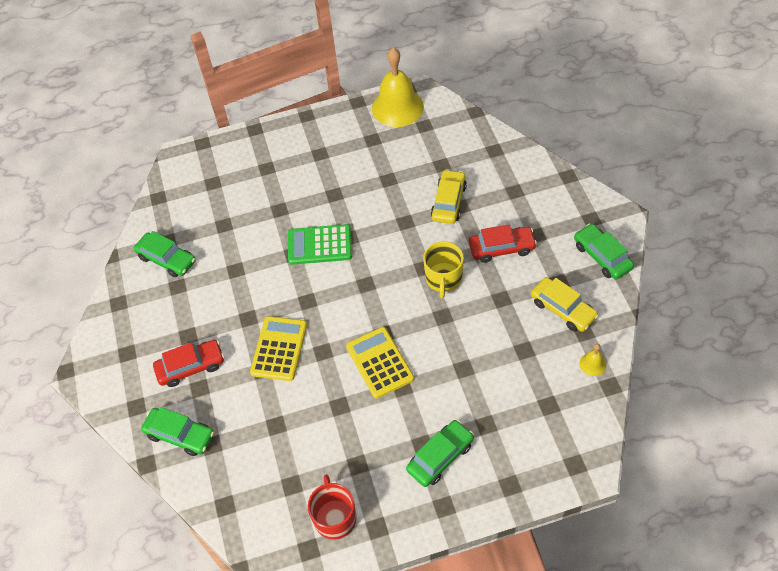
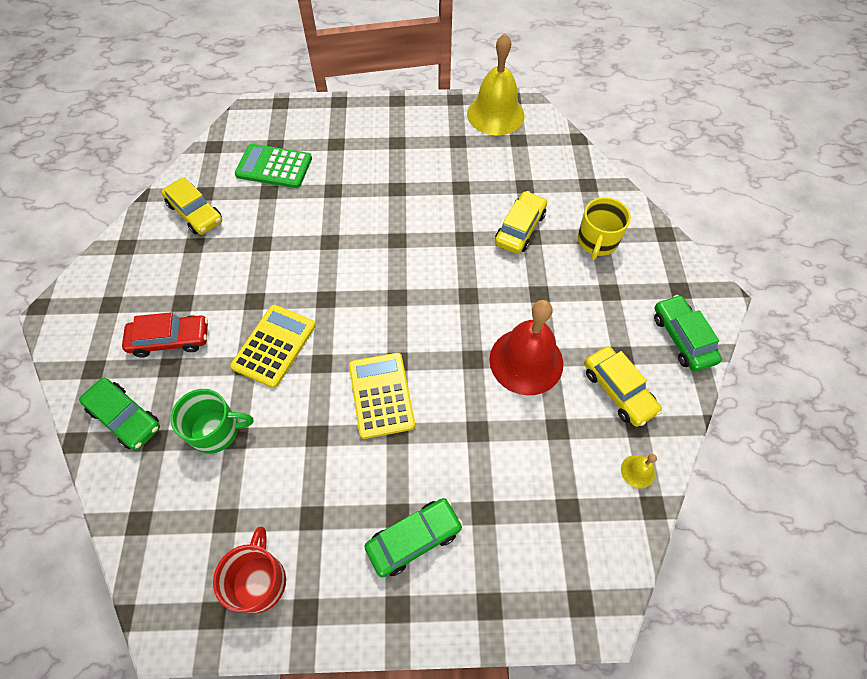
camera: 10 degrees right, 5 degrees up
(167, 259) = (195, 213): green car -> yellow car
(258, 424) = (216, 430): none -> green mug
(319, 245) = (362, 240): green calculator -> green calculator (274, 167)
(443, 278) = (487, 314): yellow mug -> yellow mug (597, 241)
(485, 306) = (526, 361): none -> red bell
(501, 248) = (565, 297): red car -> none

